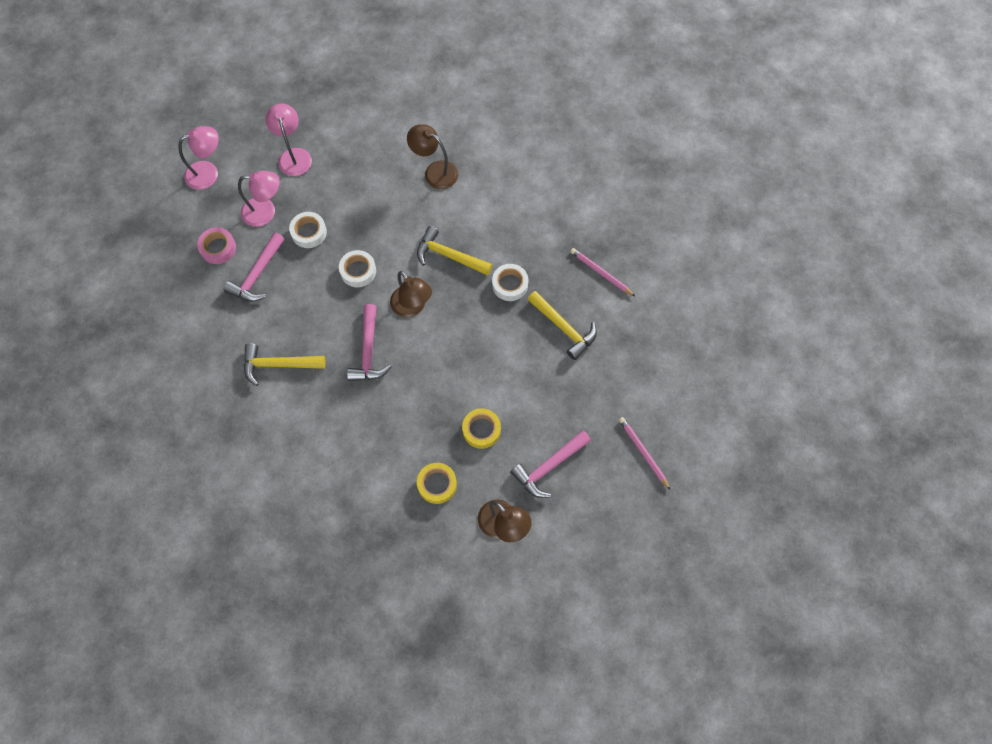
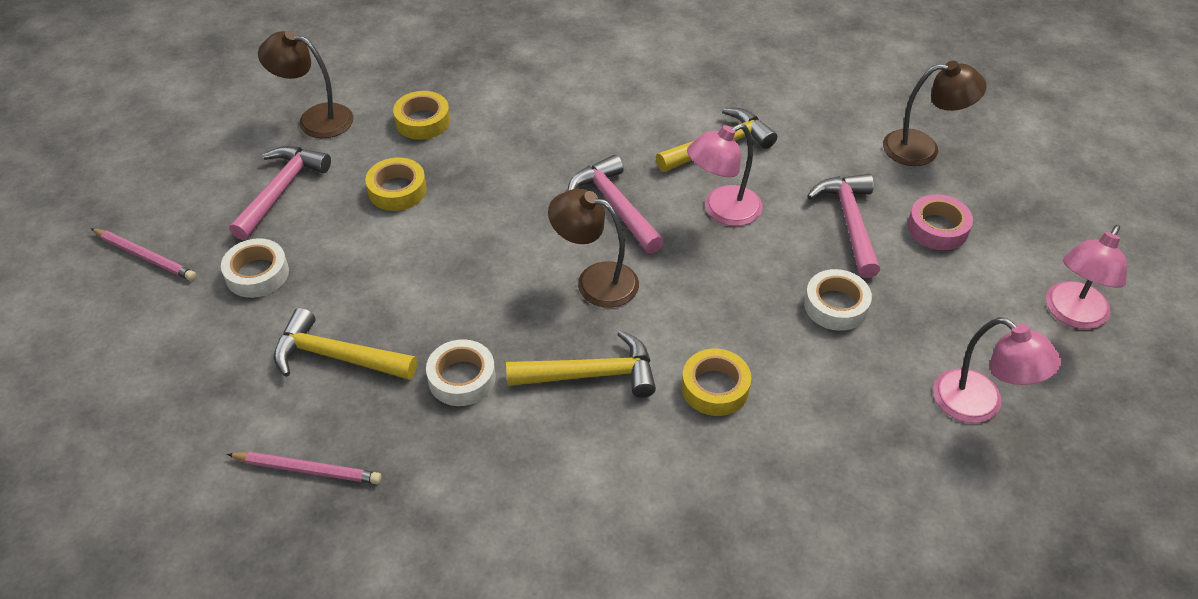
camera: 150 degrees right, 20 degrees down
(266, 212) = (927, 302): pink lamp -> pink lamp (722, 211)
(358, 271) = (714, 290): white tape -> white tape (257, 274)
(398, 221) = (715, 388): none -> yellow tape
(435, 171) = (721, 502): brown lamp -> brown lamp (922, 148)

